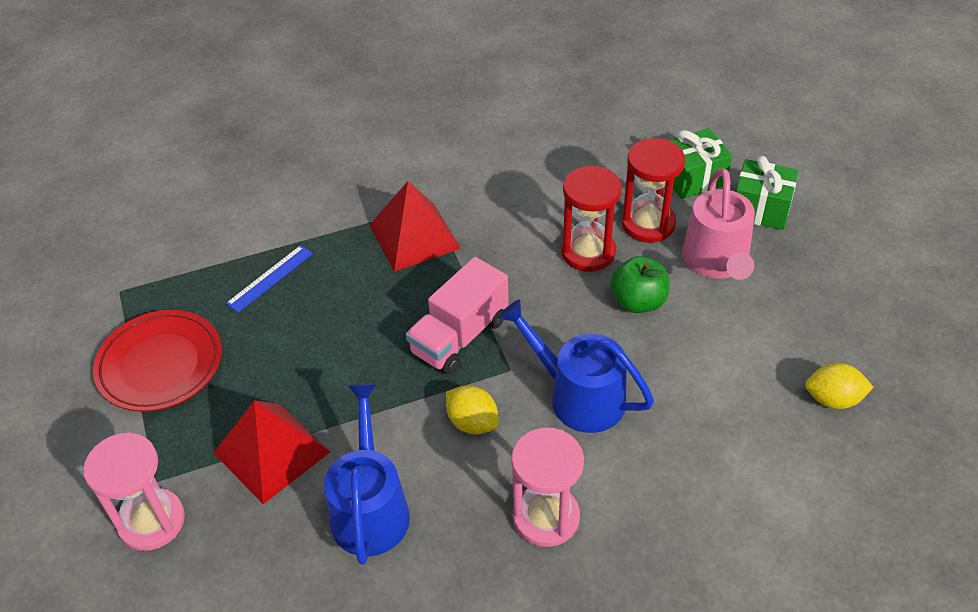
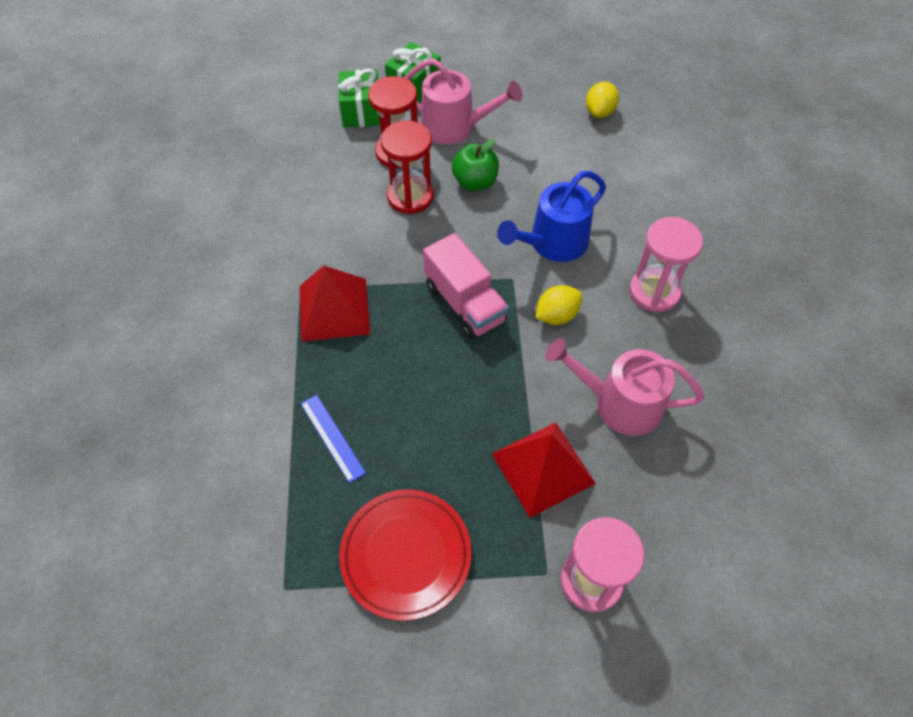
camera: 75 degrees left, 10 degrees up
(370, 509) = (620, 403): blue watering can -> pink watering can

